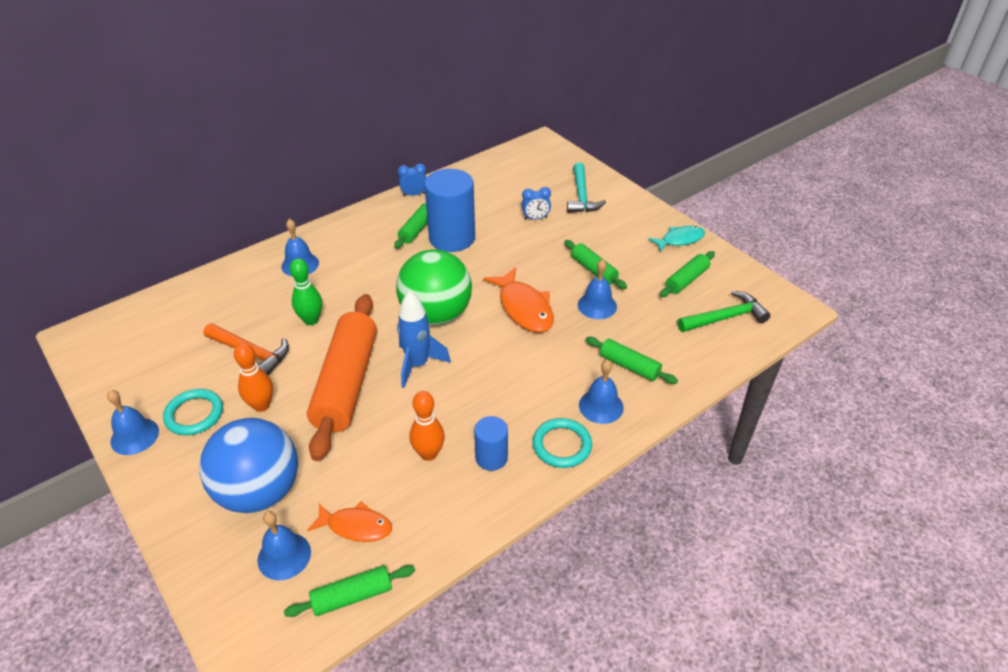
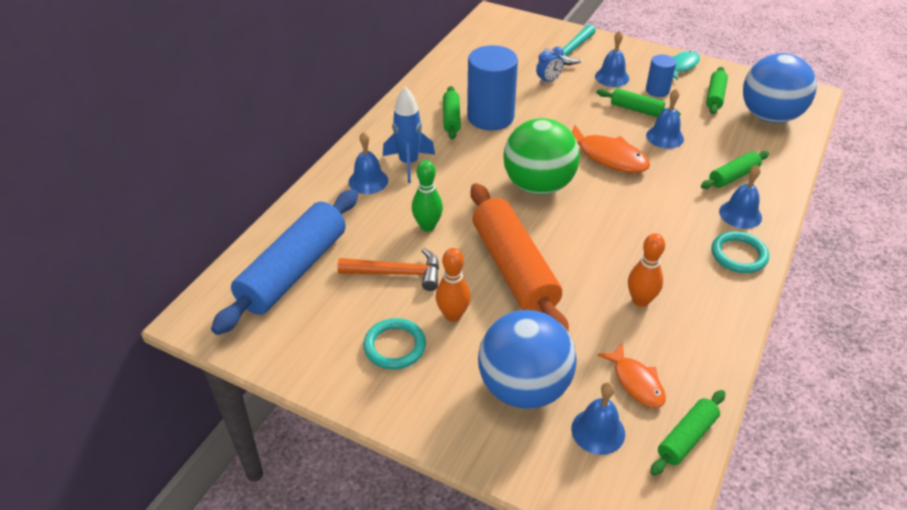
camera: 25 degrees left, 0 degrees up
(134, 436) = (353, 387): blue bell -> blue bell (612, 77)
(177, 322) = (293, 270): none -> blue rolling pin
(356, 526) = (636, 382): orange fish -> orange fish turned 75 degrees clockwise
(414, 194) = (419, 89): blue clock -> none
(418, 365) = (562, 232): blue rocket -> blue rocket (409, 163)
(491, 458) = (694, 285): blue cylinder -> blue cylinder (657, 90)
(581, 196) = (570, 52): turquoise hammer -> turquoise hammer turned 60 degrees clockwise
(629, 366) = (733, 176): green rolling pin -> green rolling pin turned 45 degrees counterclockwise
(725, 318) = (769, 117): green hammer -> blue ball

